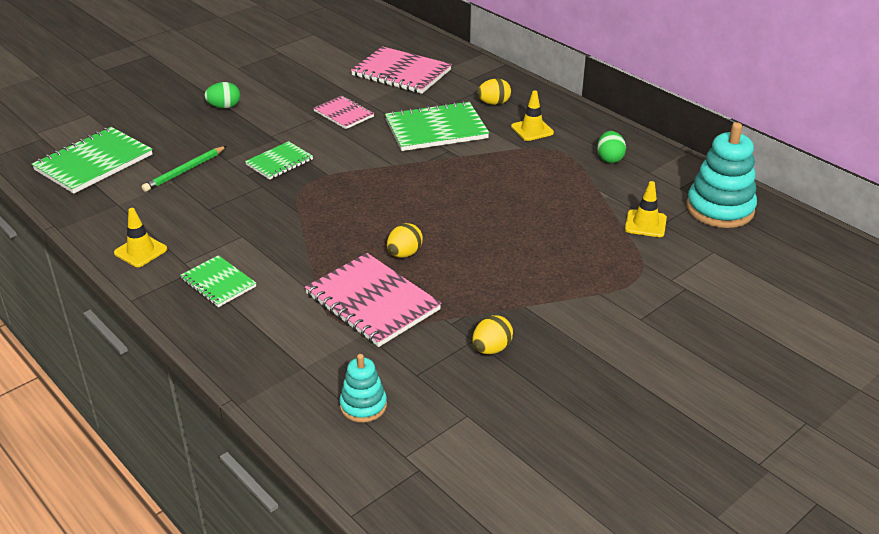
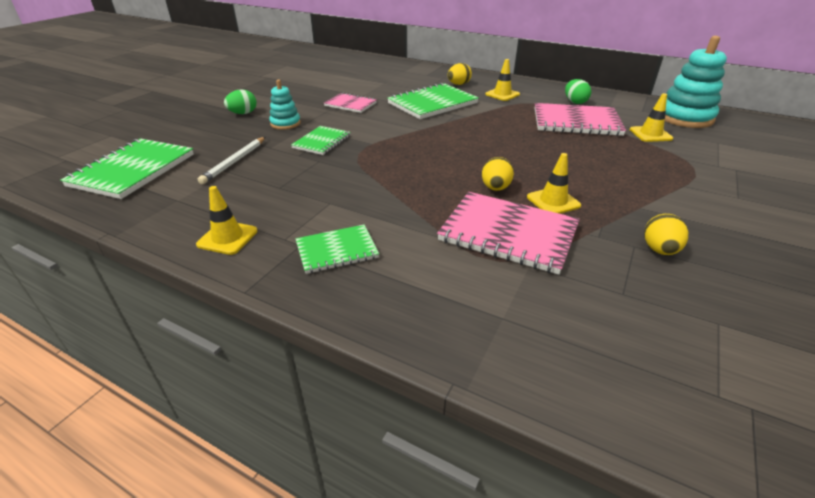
camera: 20 degrees left, 0 degrees up
(184, 171) = (234, 162): green pencil -> white pencil
(218, 283) = (337, 250): green notebook -> green notebook turned 45 degrees counterclockwise
(363, 405) = (608, 344): turquoise stacking toy -> turquoise stacking toy (285, 123)
(401, 73) = (373, 77): pink notebook -> pink notebook (576, 122)
(446, 280) = (553, 201): none -> yellow traffic cone

